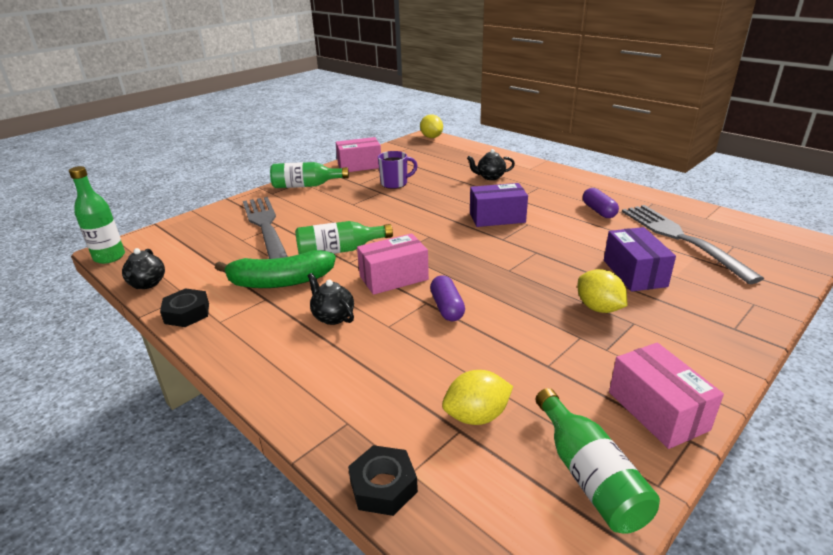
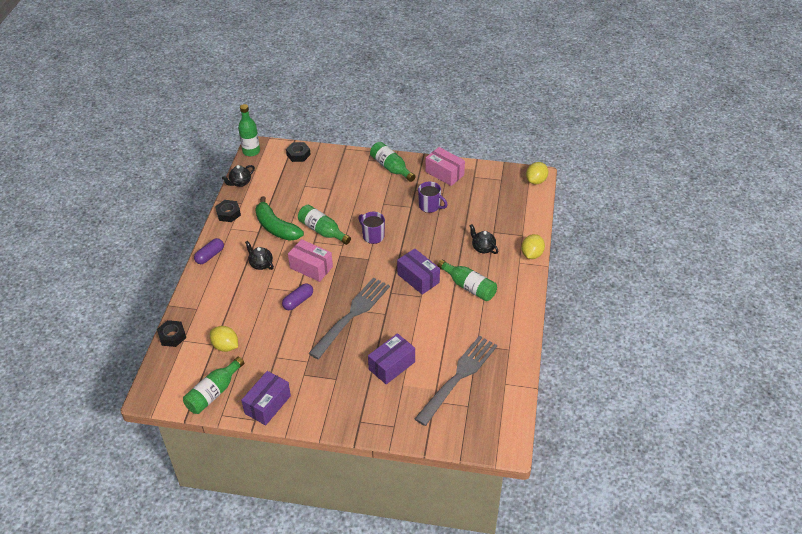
camera: 55 degrees right, 15 degrees up
(183, 228) = (298, 154): none -> black nut
(265, 226) = (325, 185): grey fork -> grey fork (352, 315)
(333, 317) = (261, 264): black teapot -> black teapot turned 60 degrees counterclockwise
(395, 223) = (373, 236): none -> purple mug
(539, 197) = (469, 286): none -> green bottle
(598, 211) = (470, 324): purple capsule -> purple capsule (210, 256)
(598, 308) = (340, 360): yellow lemon -> yellow lemon (531, 254)
(657, 411) = (267, 404): pink box -> purple box

